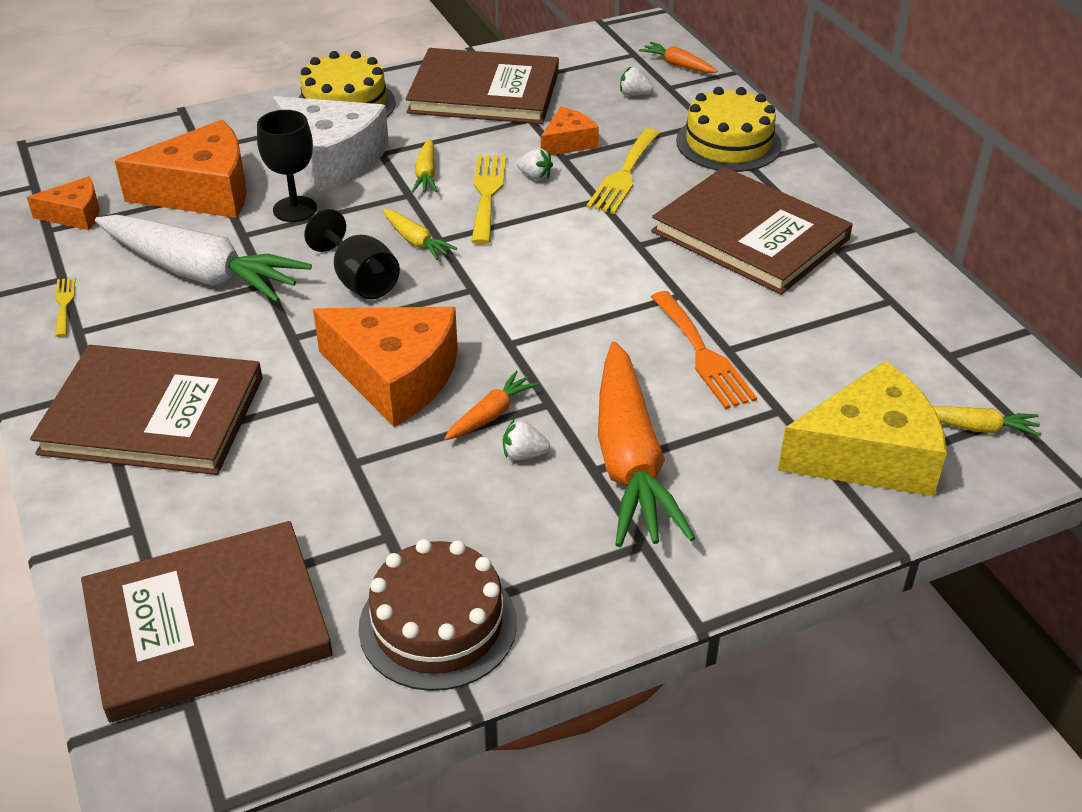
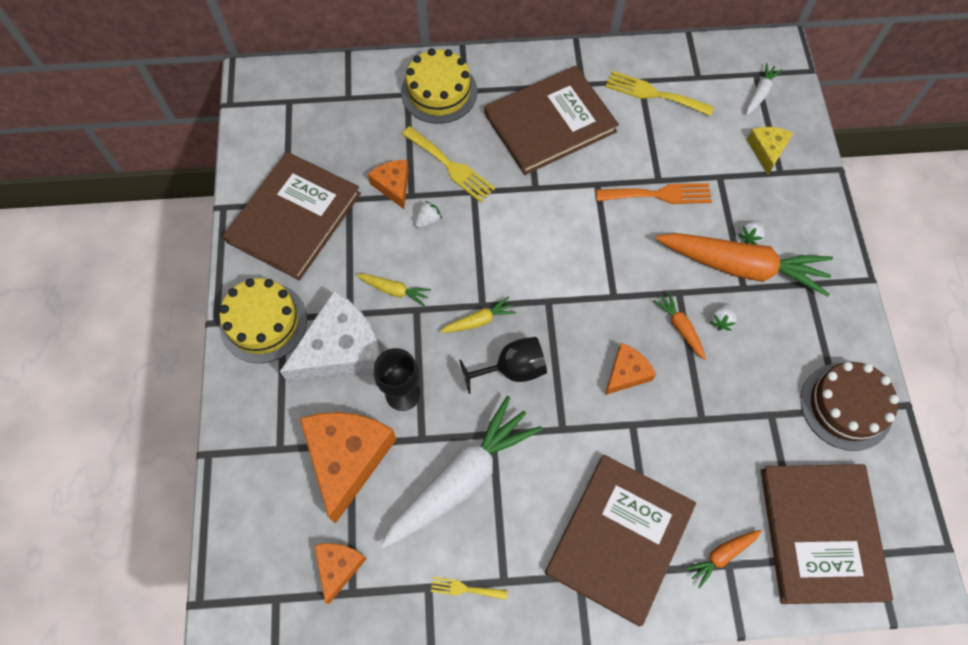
camera: 70 degrees left, 25 degrees up
(395, 376) = (626, 373): orange cheese -> orange cheese, size x0.53
(487, 194) = (438, 258): yellow fork -> yellow fork (653, 94)
(634, 94) = (347, 122): white strawberry -> white strawberry (750, 237)
(678, 65) = (320, 80): orange carrot -> orange carrot (722, 555)
(868, 454) = (767, 151): yellow cheese -> yellow cheese, size x0.53
(976, 427) = (760, 93): yellow carrot -> white carrot

